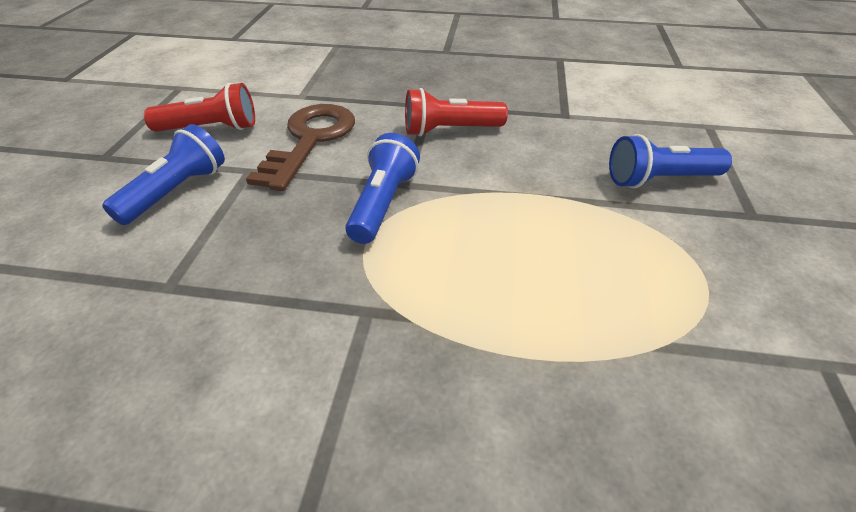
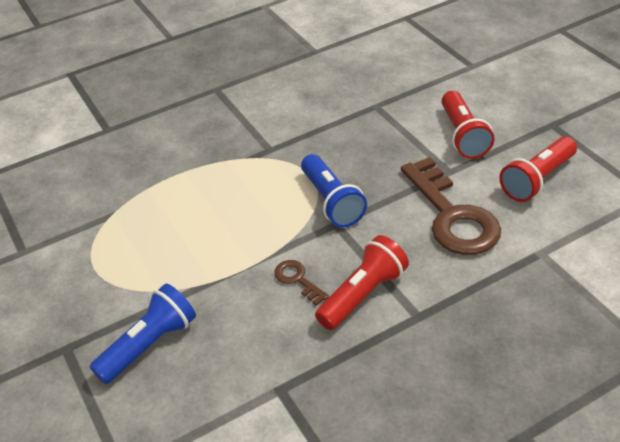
camera: 145 degrees right, 0 degrees up
(176, 191) = (463, 136): blue flashlight -> red flashlight
(489, 162) = (298, 280): none -> brown key

